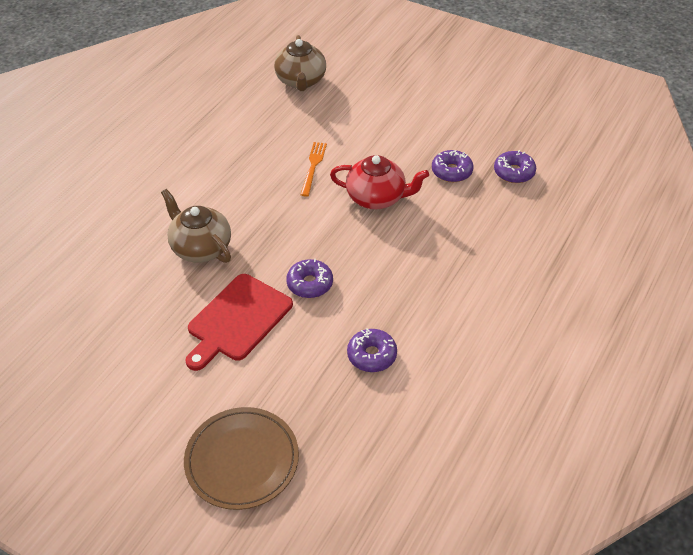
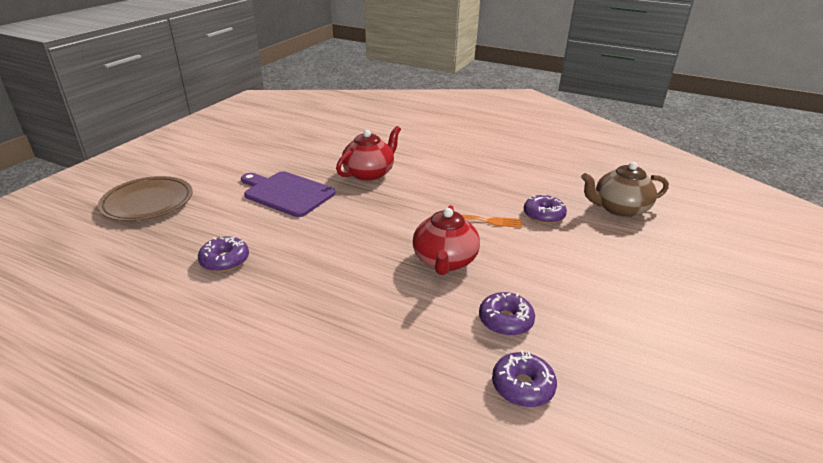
camera: 85 degrees right, 15 degrees down
(200, 247) = (369, 173): brown teapot -> red teapot
(237, 320) = (287, 193): red cutting board -> purple cutting board
(310, 284) = (322, 224): purple donut -> purple donut (543, 215)

